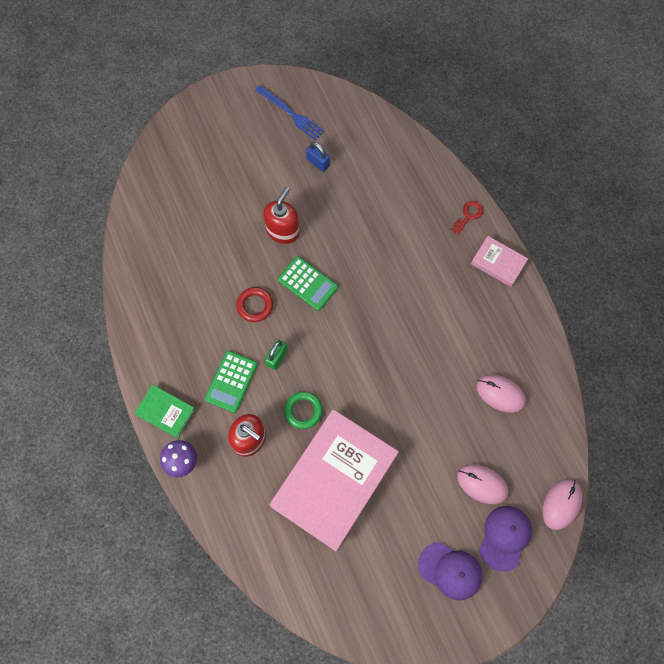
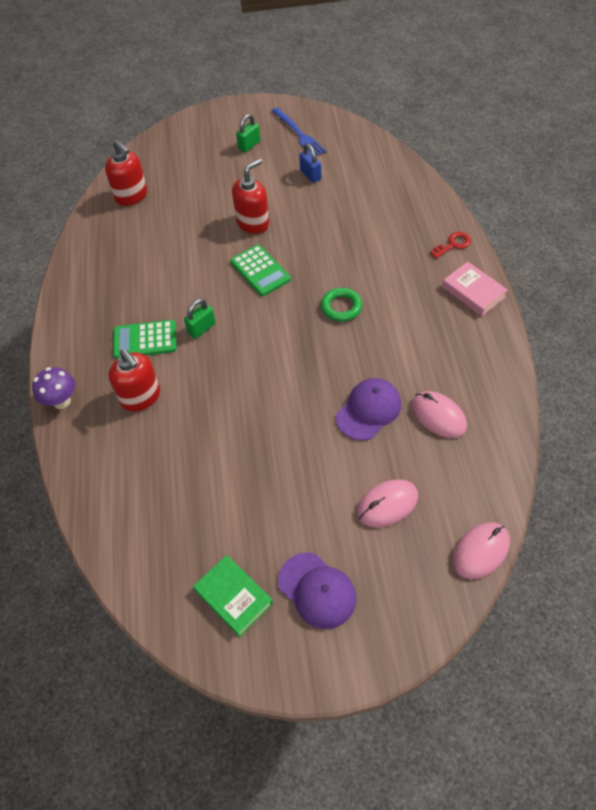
camera: 20 degrees right, 15 degrees down
(155, 224) = (131, 196): none -> red soap dispenser
(166, 412) = (66, 352): green book -> green book (233, 597)
(231, 381) = (145, 340): green calculator -> green calculator turned 45 degrees clockwise
(248, 138) = (249, 145): none -> green padlock
(255, 305) = (198, 279): red ring -> none
(303, 410) = (209, 383): green ring -> green ring (341, 307)
(334, 480) = (216, 459): pink book -> none
(482, 484) = (387, 504): pink mouse -> pink mouse turned 75 degrees counterclockwise
(505, 537) = (397, 571): purple cap -> purple cap (368, 410)

